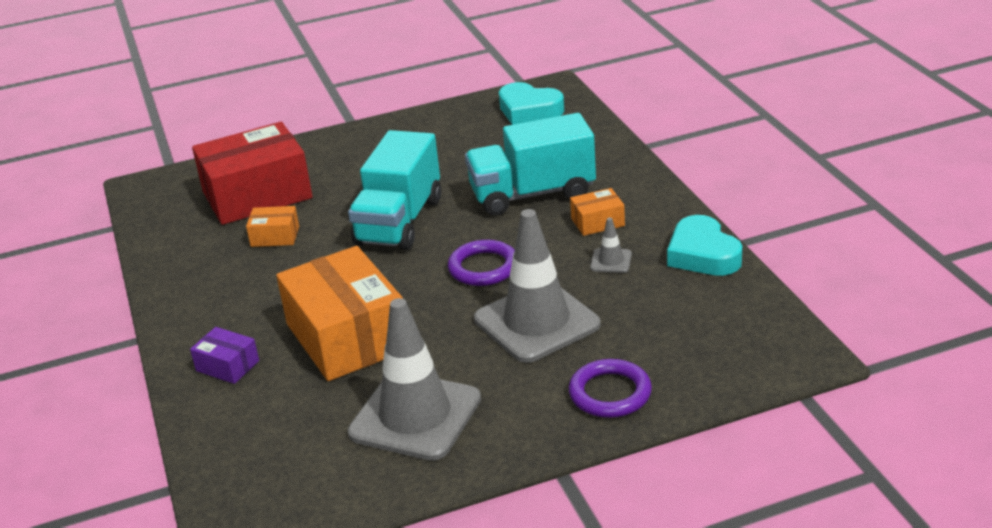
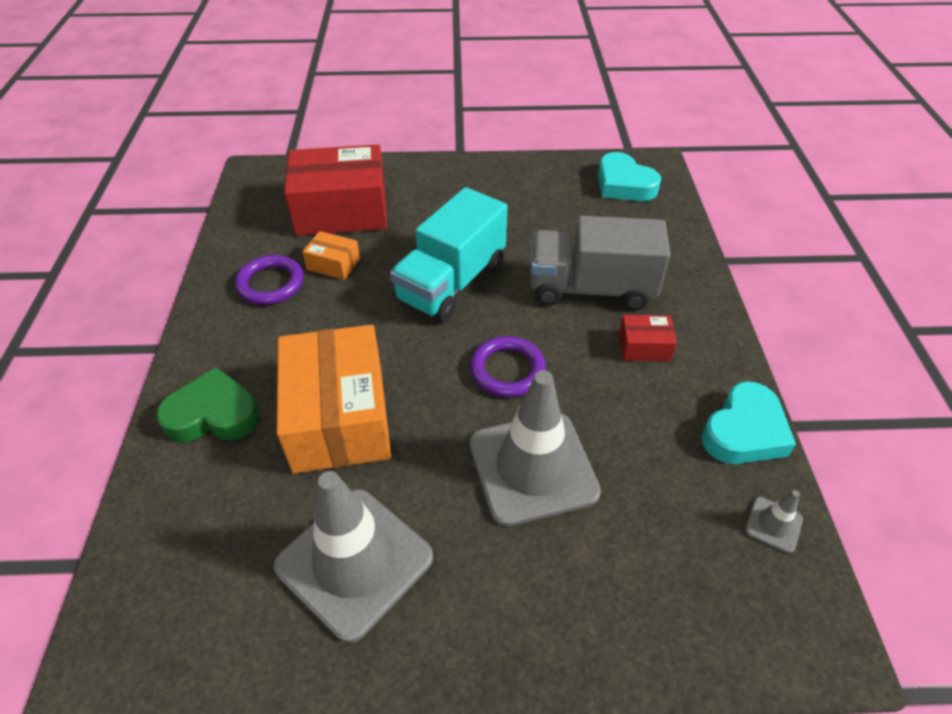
camera: 15 degrees right, 15 degrees up
(227, 366) = (213, 414): purple box -> green heart
(532, 194) = (590, 288): turquoise truck -> grey truck
(597, 222) = (644, 347): orange box -> red box
(610, 393) = (574, 613): purple ring -> purple ring (270, 283)
(611, 261) = (640, 406): grey traffic cone -> grey traffic cone (773, 524)
(703, 254) = (744, 431): turquoise heart -> turquoise heart turned 135 degrees counterclockwise

